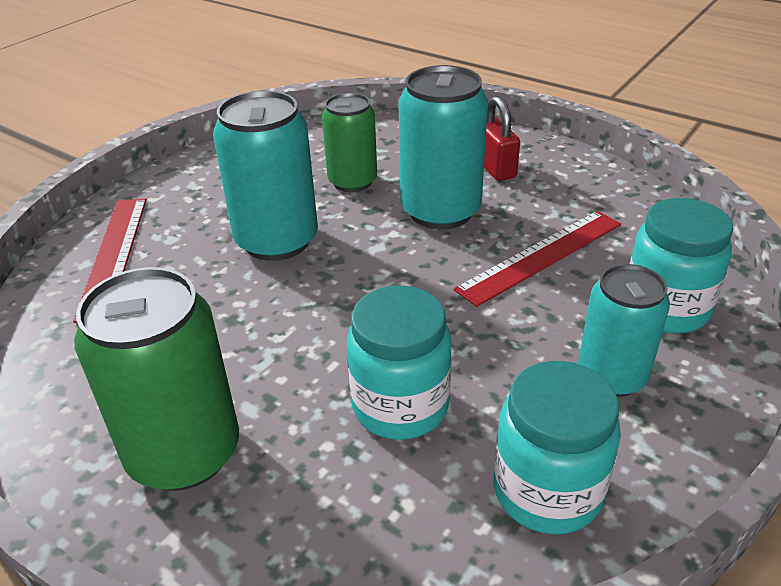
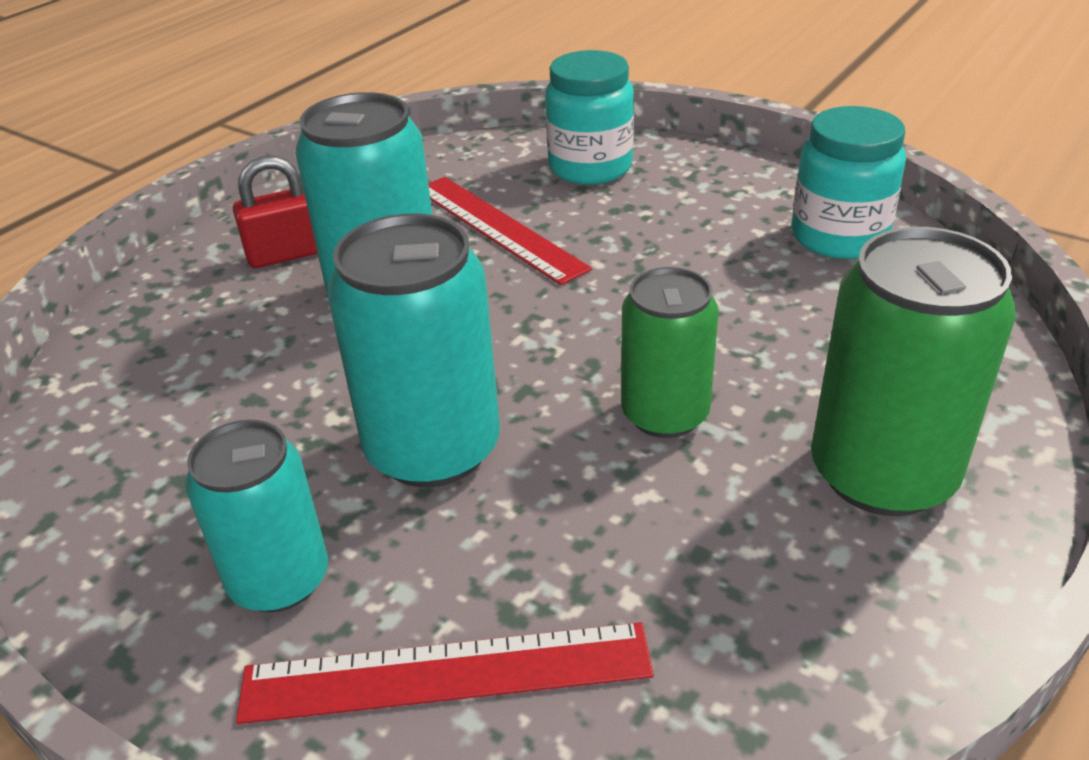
camera: 90 degrees left, 0 degrees up
(352, 182) = (276, 382): green can -> green can (665, 414)
(400, 406) = (760, 316): turquoise jar -> none
(611, 376) = (690, 200): turquoise can -> turquoise can (279, 579)

